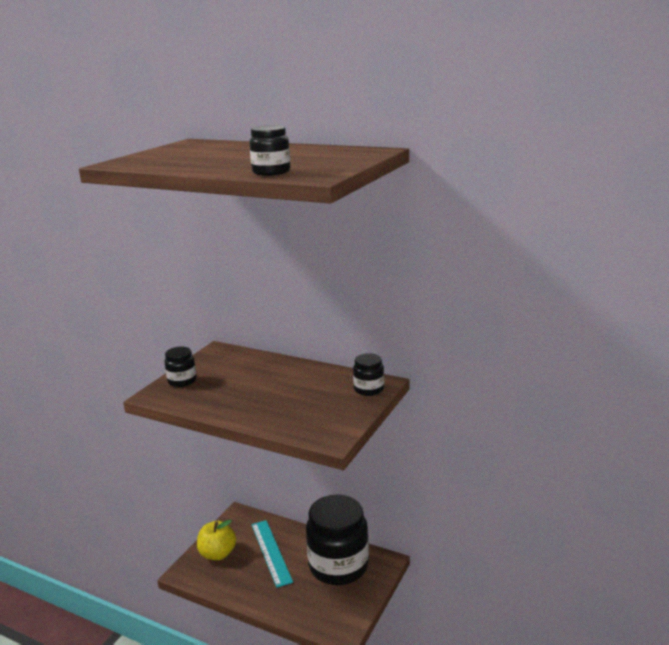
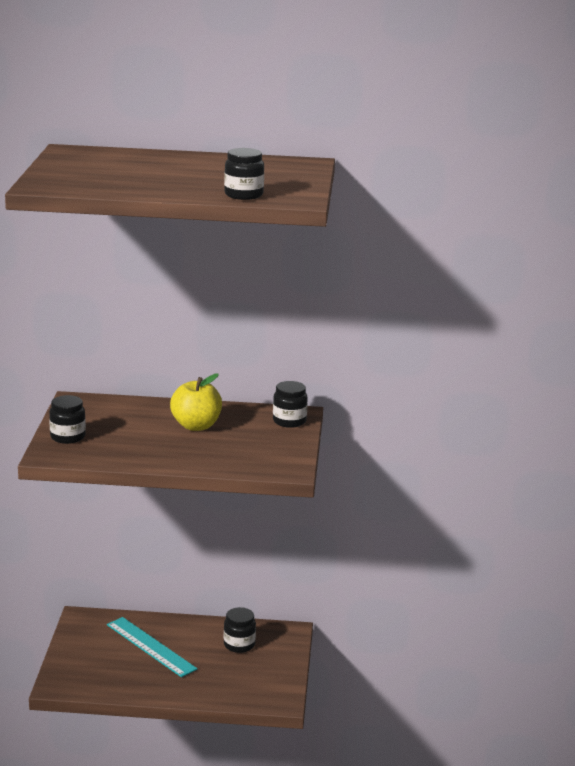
camera: 25 degrees left, 0 degrees up
(217, 554) = (86, 660): yellow apple -> yellow apple (196, 426)
(338, 566) = (239, 645): black jar -> black jar, size x0.44

